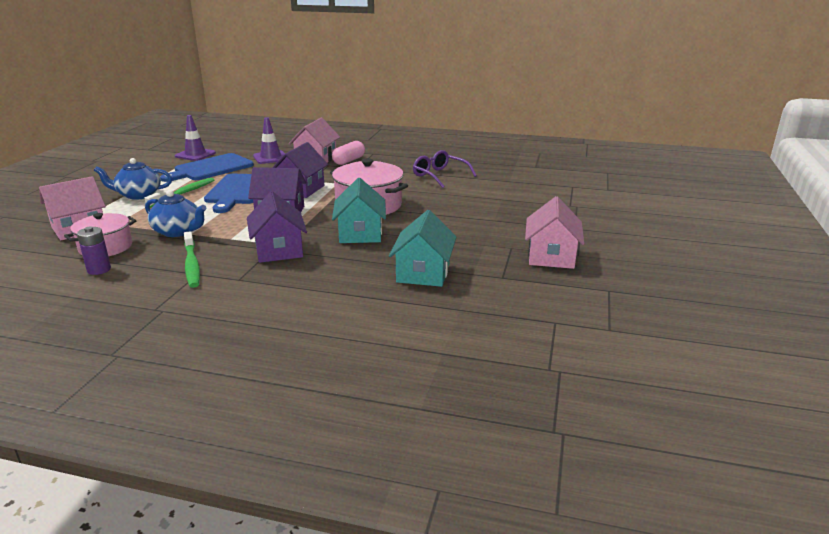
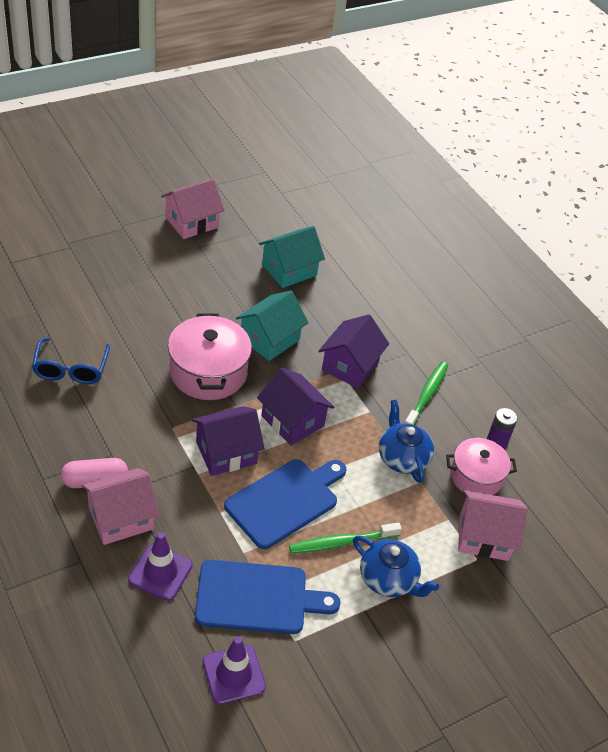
camera: 140 degrees left, 20 degrees up
(439, 175) = (71, 369): purple glasses -> blue glasses

